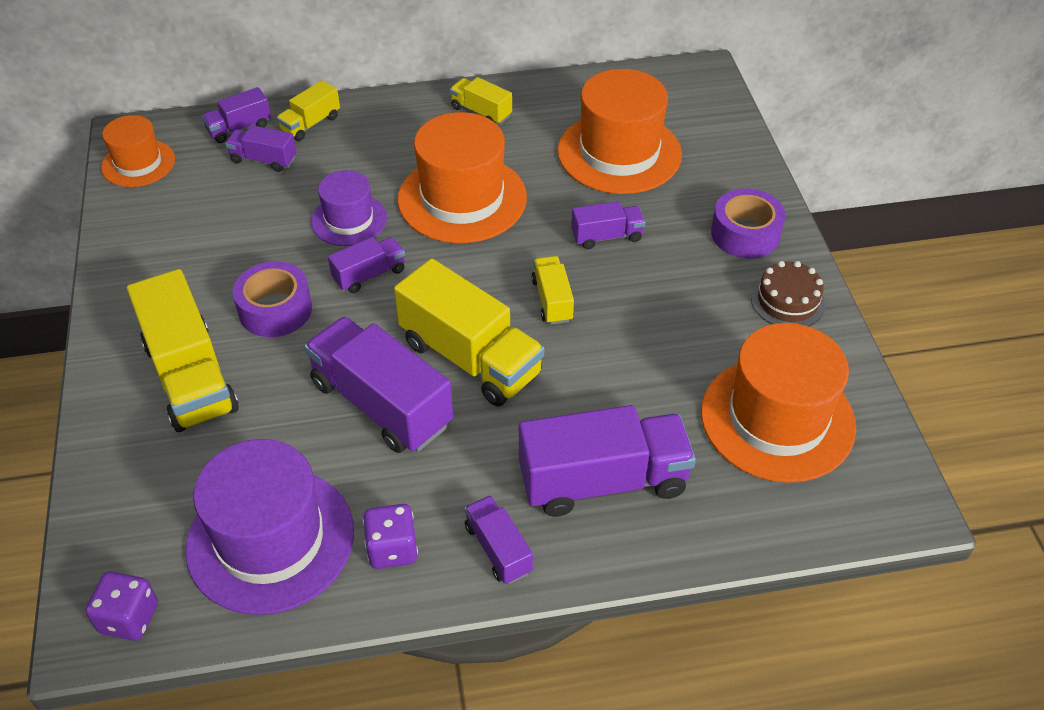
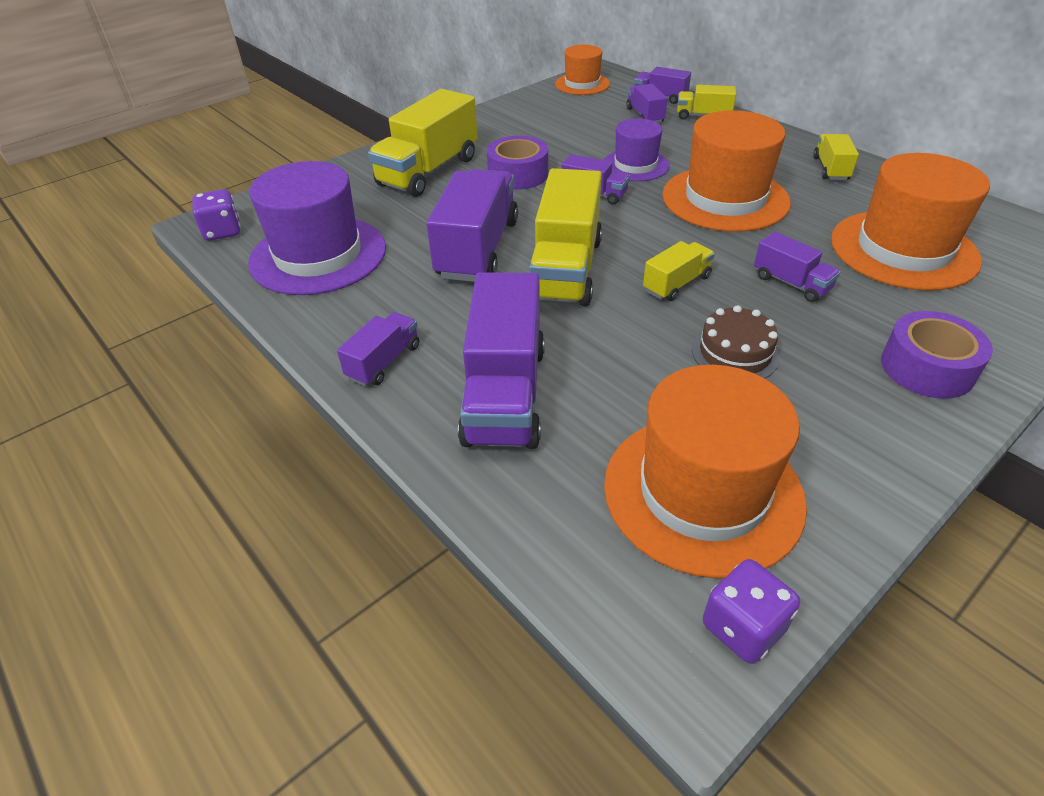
camera: 60 degrees right, 5 degrees down
(392, 549) = (346, 309): purple dice -> purple dice (743, 627)
(603, 481) = (505, 394): purple truck -> purple truck turned 45 degrees clockwise
(787, 301) = (879, 437): brown cake -> brown cake (735, 353)

